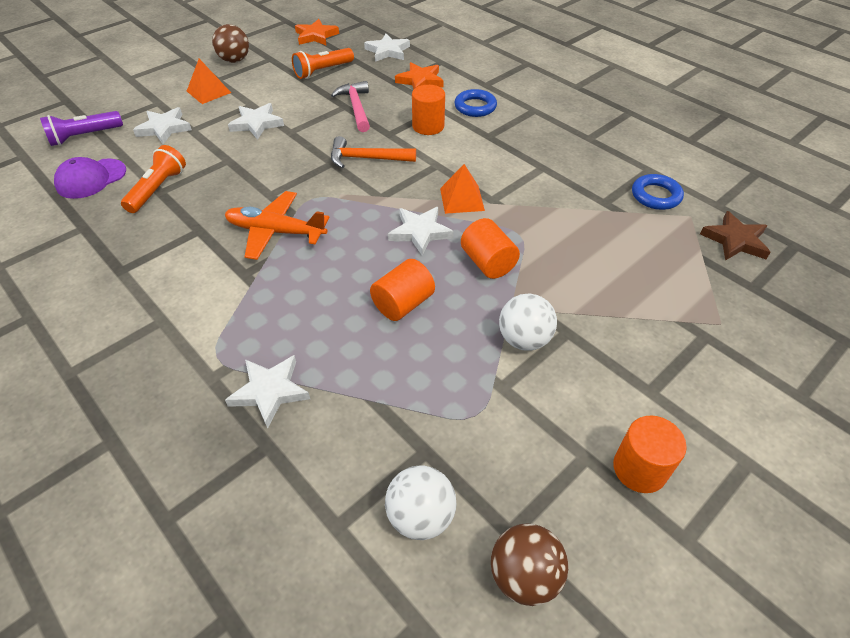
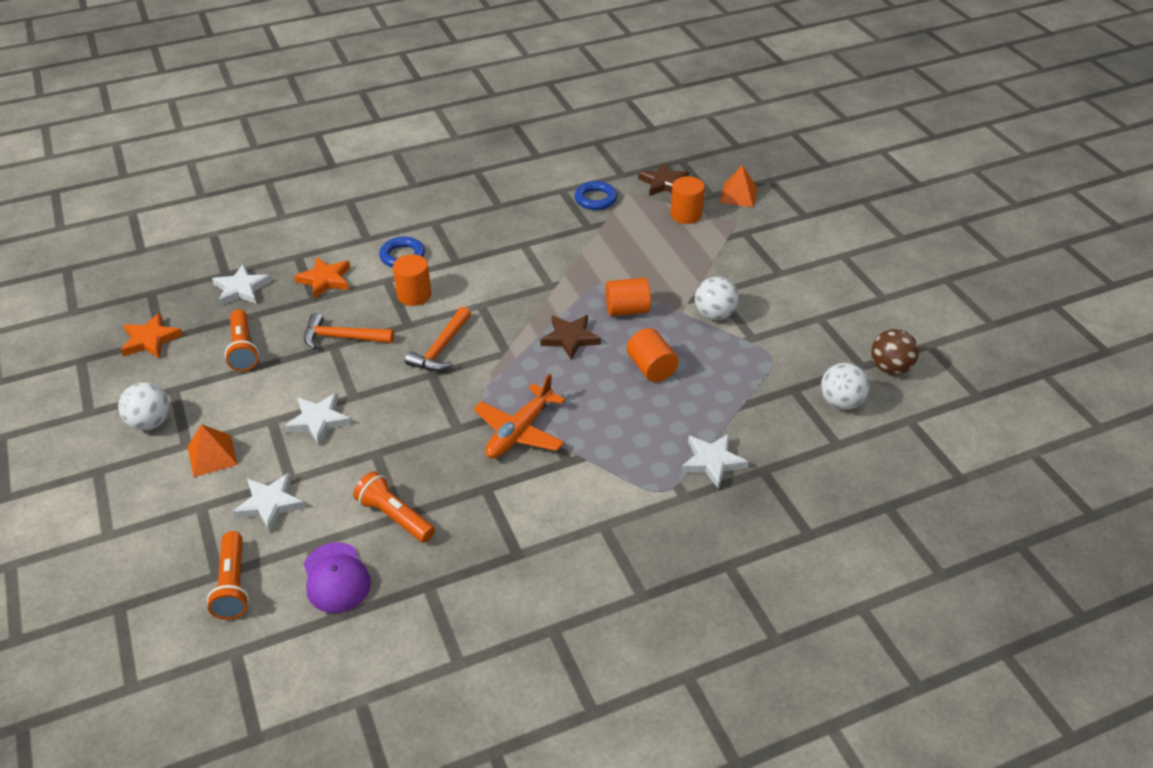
camera: 70 degrees left, 5 degrees down
(84, 136) = (233, 585): purple flashlight -> orange flashlight
(235, 60) = (150, 422): brown ball -> white ball
(356, 107) = (342, 337): pink hammer -> orange hammer
(420, 232) = (570, 338): white star -> brown star
(462, 199) = (539, 303): orange pyramid -> orange pyramid (738, 195)
(639, 469) = (835, 298): orange cylinder -> orange cylinder (686, 215)

